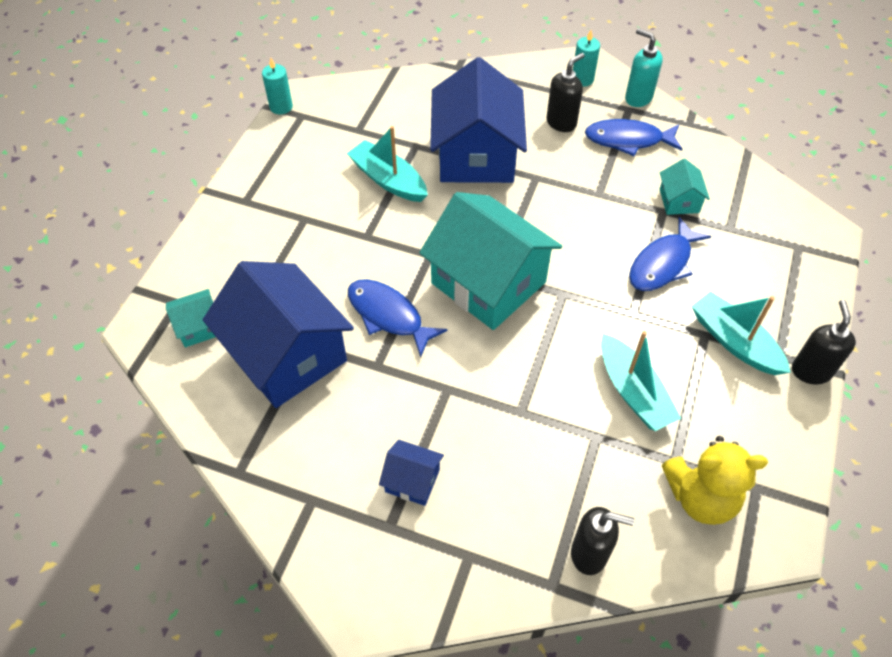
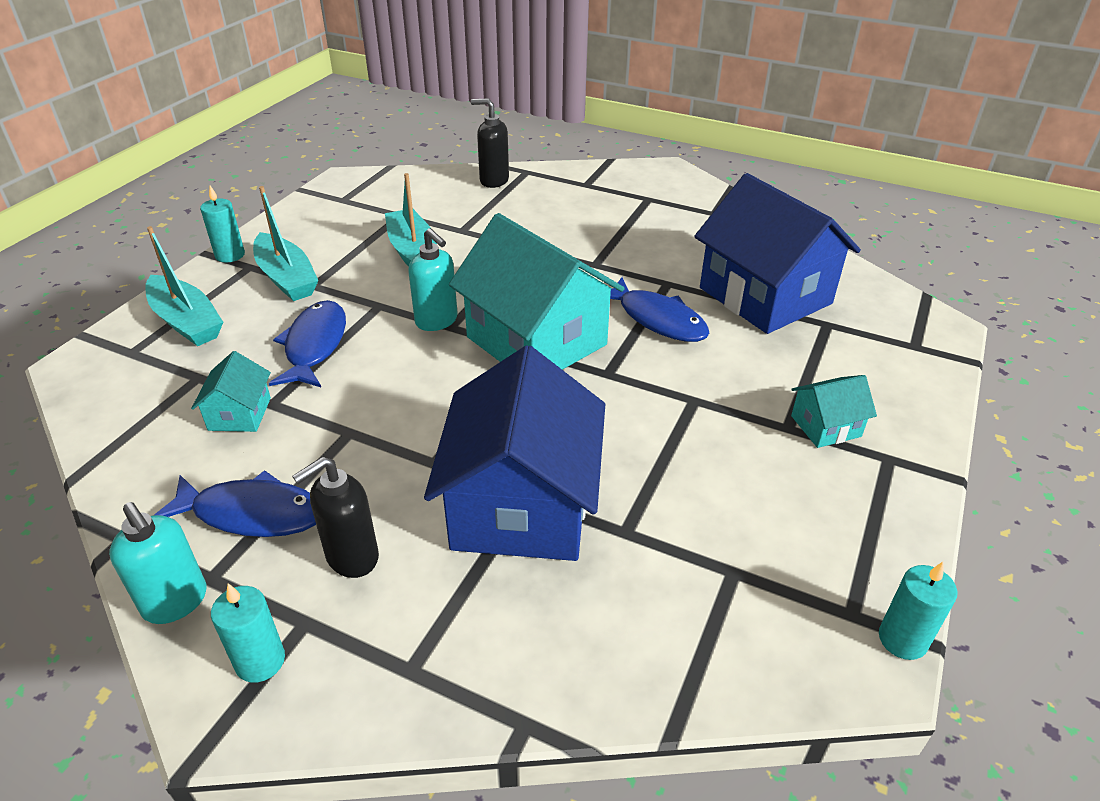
camera: 175 degrees left, 15 degrees down
(199, 327) = (875, 323): turquoise house -> turquoise house (825, 426)
(388, 180) = (669, 474): turquoise boat -> turquoise boat (186, 322)
(412, 480) = (629, 217): blue house -> none
(576, 298) = (437, 321): none -> turquoise soap dispenser
(662, 264) = (314, 345): blue fish -> blue fish turned 45 degrees counterclockwise
(701, 497) = (391, 198): yellow teddy bear -> none
(811, 371) = (230, 255): black soap dispenser -> turquoise candle

